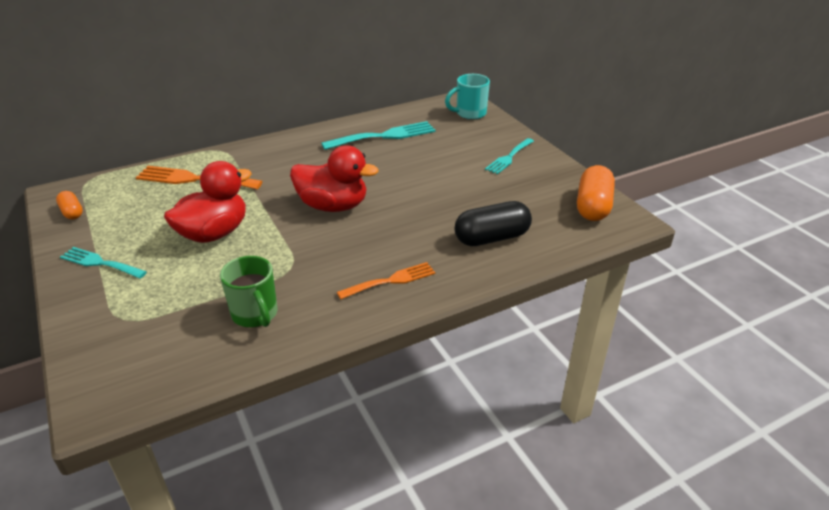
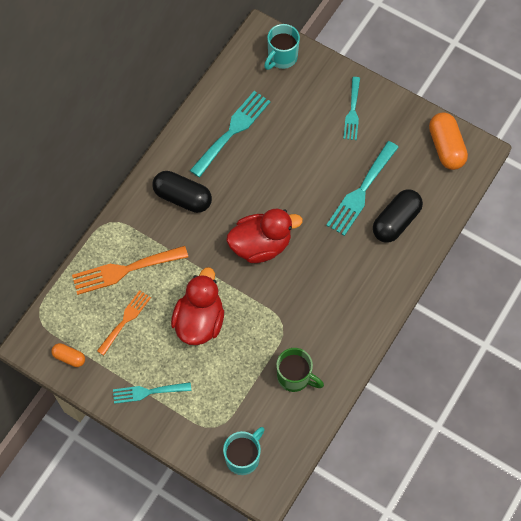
camera: 30 degrees left, 30 degrees up
(116, 360) = (243, 457): none -> turquoise mug
(297, 156) = (183, 197): none -> black capsule
(391, 280) = (357, 300): orange fork -> orange fork (125, 320)
(471, 206) = (361, 192): none -> turquoise fork

